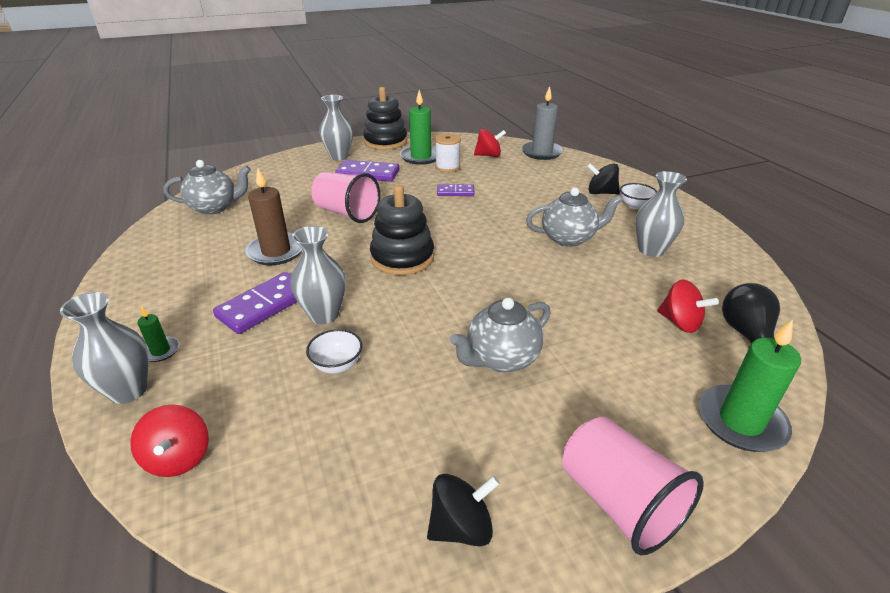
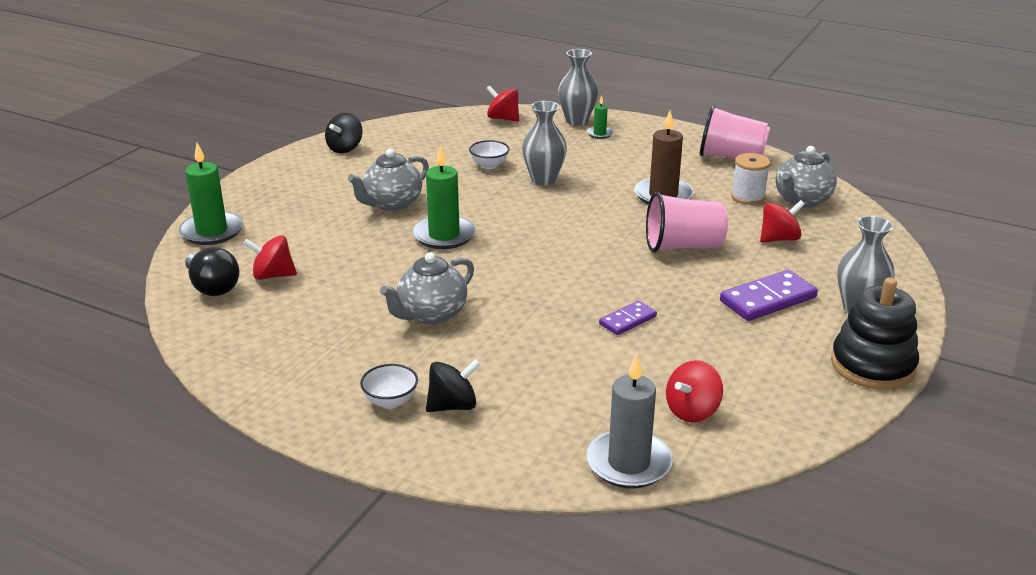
camera: 140 degrees right, 5 degrees down
(264, 305) = (592, 169): purple domino -> none
(288, 194) = (779, 239): none -> red spinning top
(402, 258) = (557, 232): black stacking toy -> none
(421, 157) = (769, 359): green candle -> green candle (444, 235)
(447, 167) = (704, 357): white spool -> white spool (748, 197)
(501, 359) = (392, 204): grey teapot -> grey teapot turned 150 degrees counterclockwise
(618, 502) = (274, 178): pink cup -> pink cup (731, 157)
(651, 250) = (333, 338): grey vase -> none

